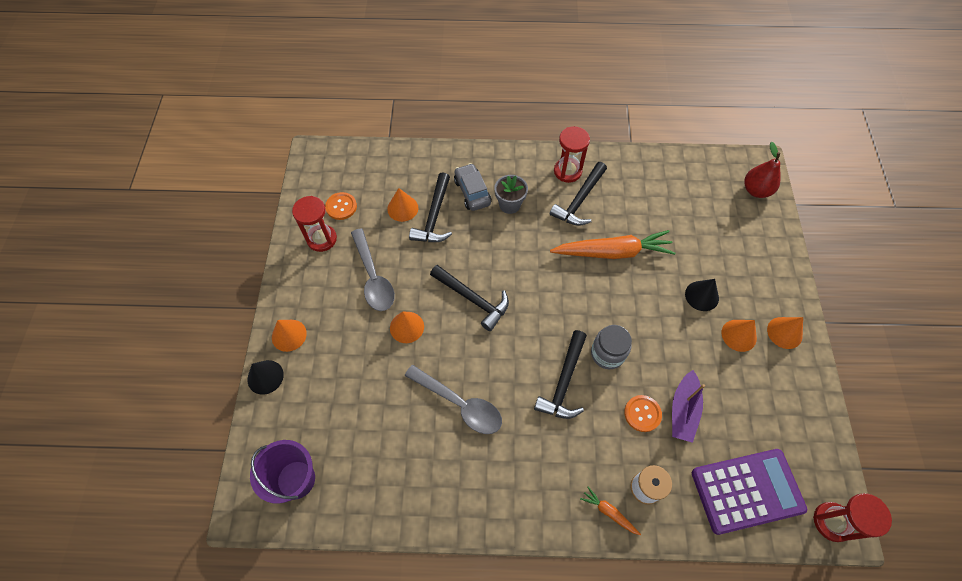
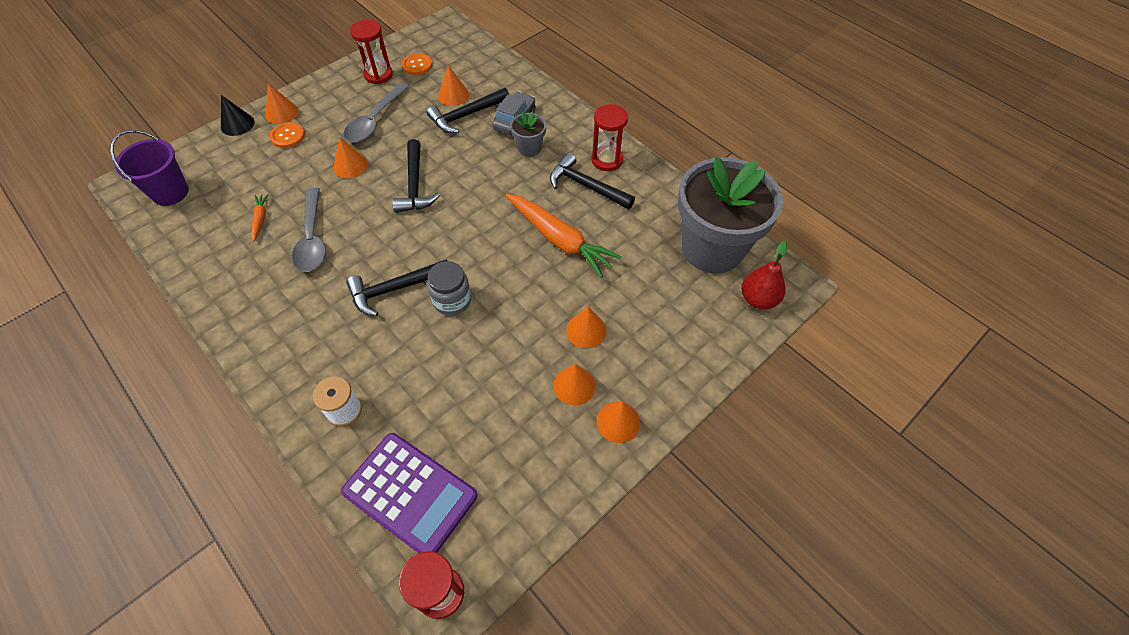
camera: 45 degrees right, 5 degrees down
(579, 201) = (586, 186): black hammer -> black hammer turned 45 degrees clockwise
(609, 512) = (298, 398): orange carrot -> orange carrot (260, 219)
(642, 414) = (416, 362): orange button -> orange button (288, 136)
(683, 410) = (448, 390): purple boat -> none
(697, 179) = (712, 248): none -> grey flower pot
(701, 296) = (586, 330): black cone -> orange cone

